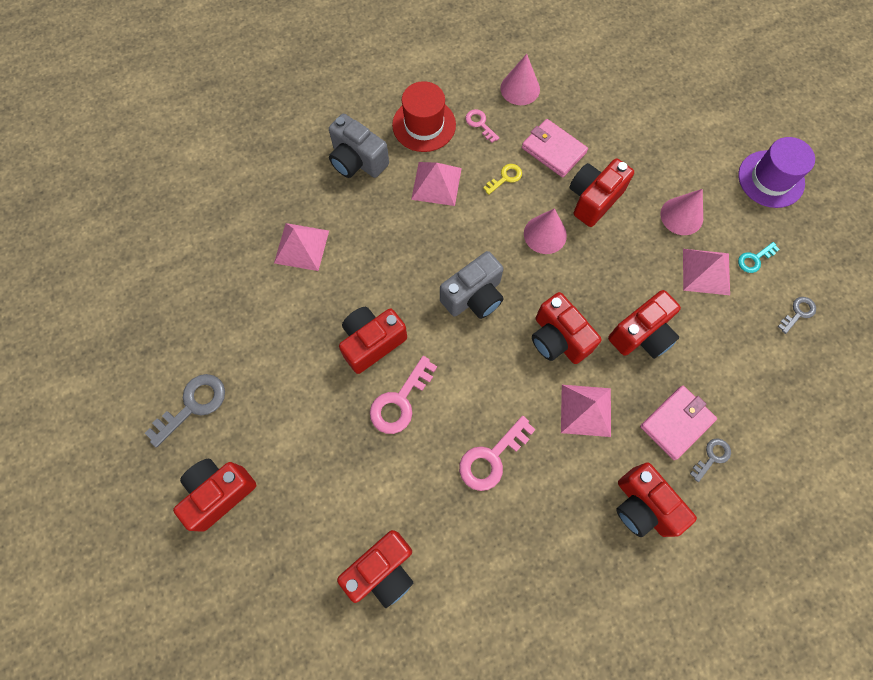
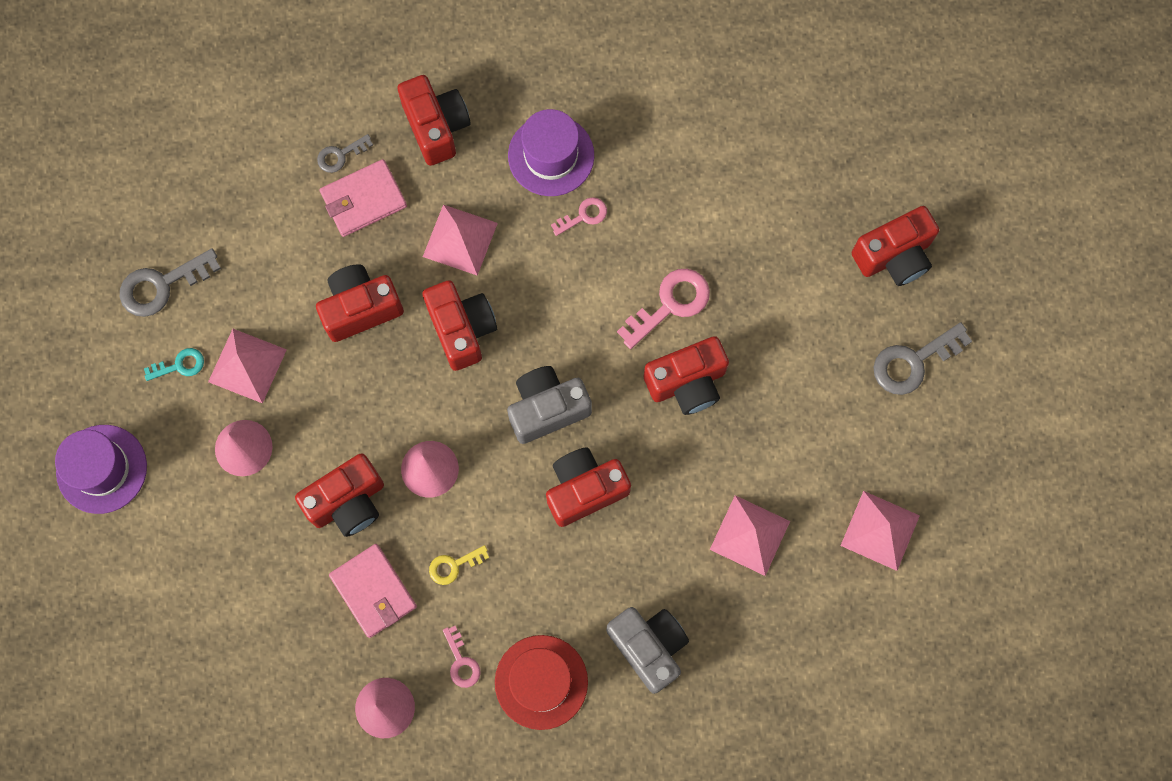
camera: 165 degrees left, 5 degrees up
(382, 570) = (731, 136): red camera -> red camera (584, 489)
(436, 183) = (549, 582): pink pyramid -> pink pyramid (880, 530)
(491, 458) = (584, 216): pink key -> pink key, size x0.57
(536, 506) = (551, 155): none -> purple hat
(798, 313) = (161, 285): grey key -> grey key, size x1.75

